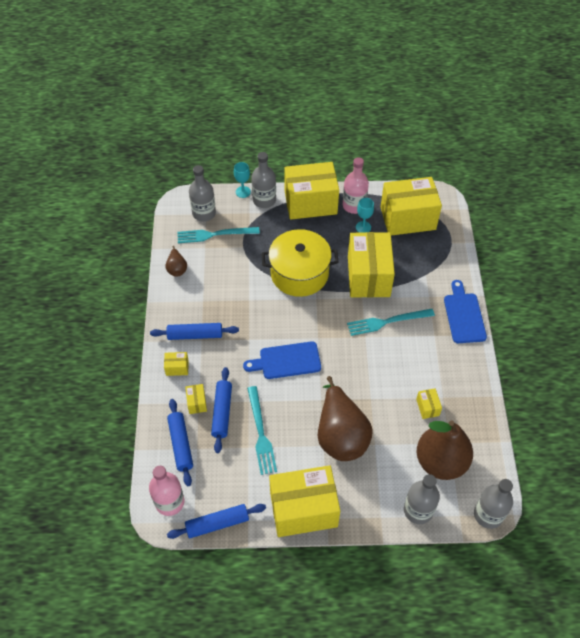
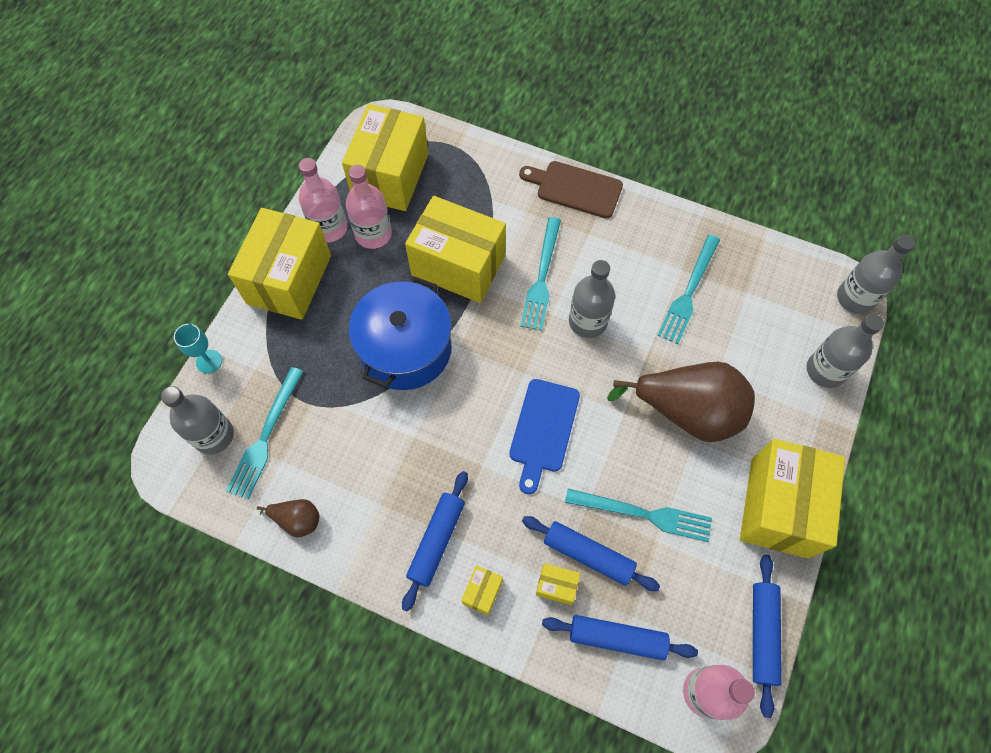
camera: 65 degrees left, 10 degrees up
(264, 200) = (244, 338): grey bottle -> grey bottle (587, 321)
(299, 273) = (405, 349): yellow pot -> blue pot
(363, 227) = (373, 234): turquoise goblet -> pink bottle
(427, 407) = (689, 292): yellow box -> turquoise fork
(441, 461) = (769, 314): brown pear -> none
(464, 315) = (575, 188): blue cutting board -> brown cutting board

